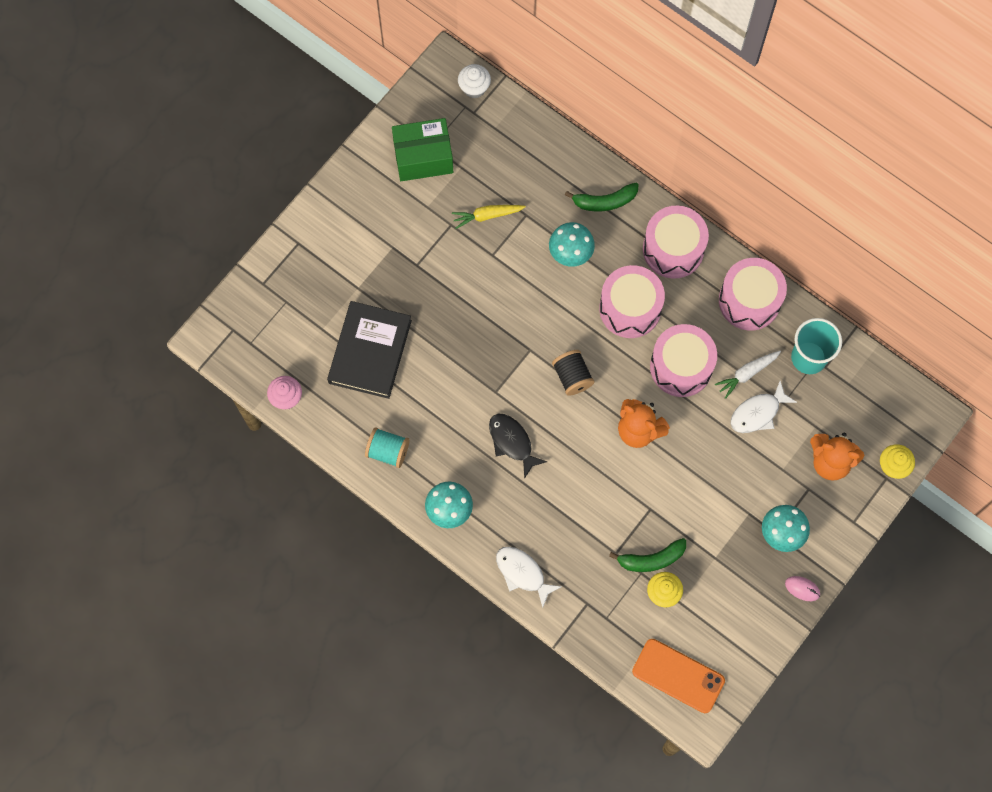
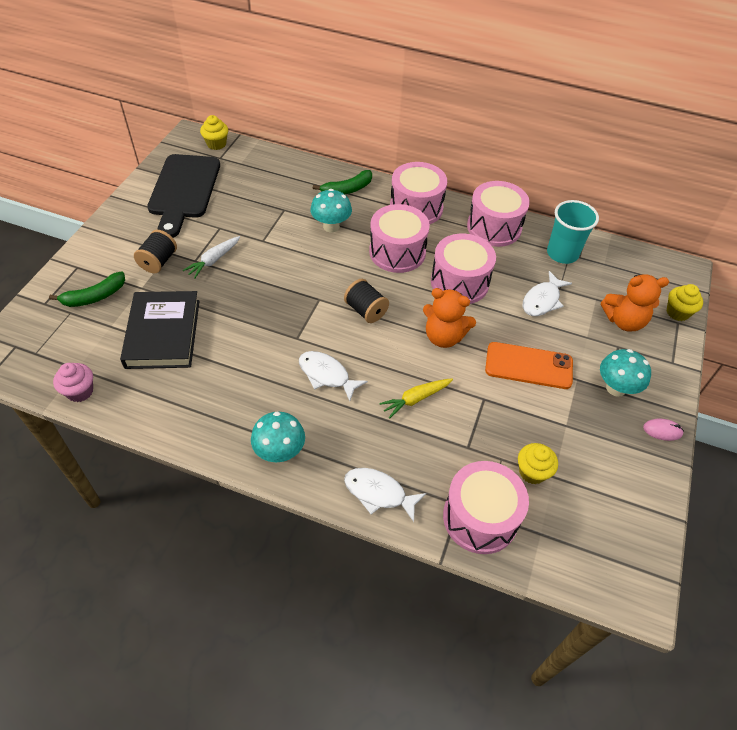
camera: 20 degrees left, 20 degrees down
(380, 257) = (158, 261): none -> black spool
(388, 451) = (199, 413): turquoise spool -> none
(423, 157) = (183, 190): green box -> black cutting board
(474, 88) = (216, 144): white cupcake -> yellow cupcake
(487, 216) = (250, 216): yellow carrot -> yellow carrot (415, 399)
(512, 442) = (326, 375): black fish -> white fish
(600, 620) = (480, 517): none -> pink drum
(651, 559) = (506, 443): green banana -> green banana (94, 296)
(678, 676) = (588, 552): orange phone -> orange phone (528, 366)
(747, 374) = (518, 275): white carrot -> white carrot (213, 260)

